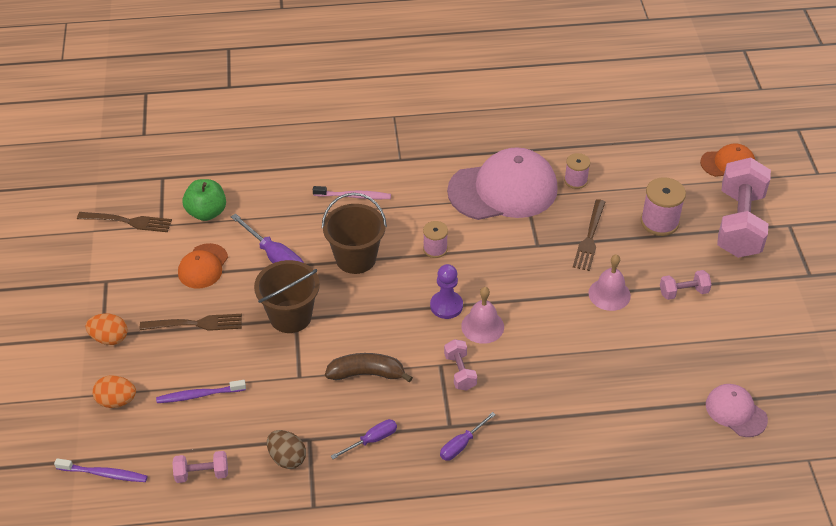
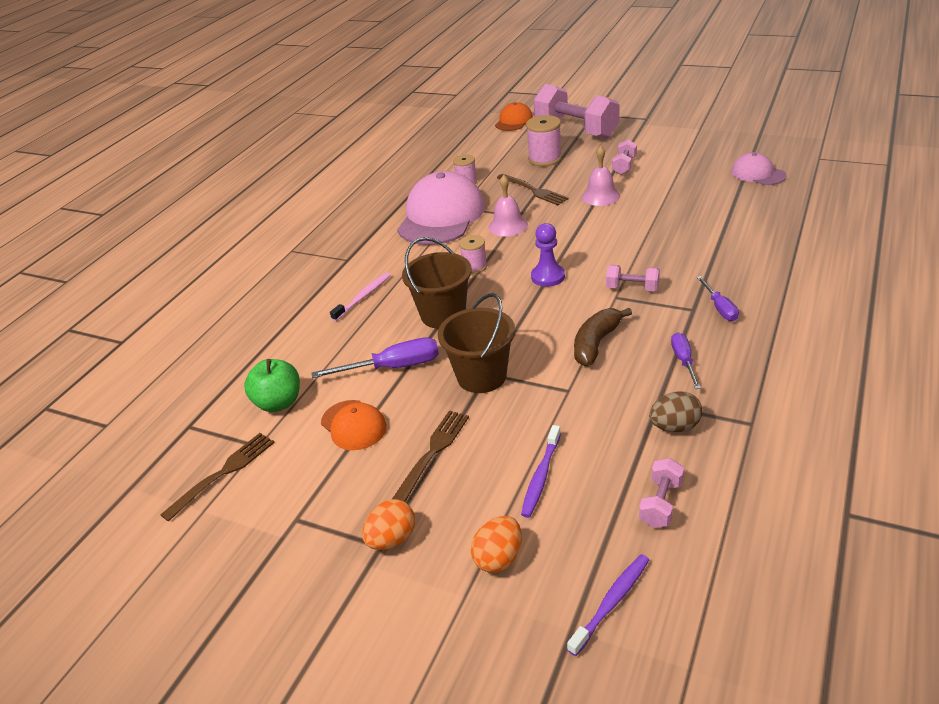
camera: 55 degrees left, 10 degrees down
(482, 326) = (587, 263): pink bell -> pink bell (508, 226)
(736, 412) = (758, 174): pink cap -> pink cap turned 60 degrees clockwise

